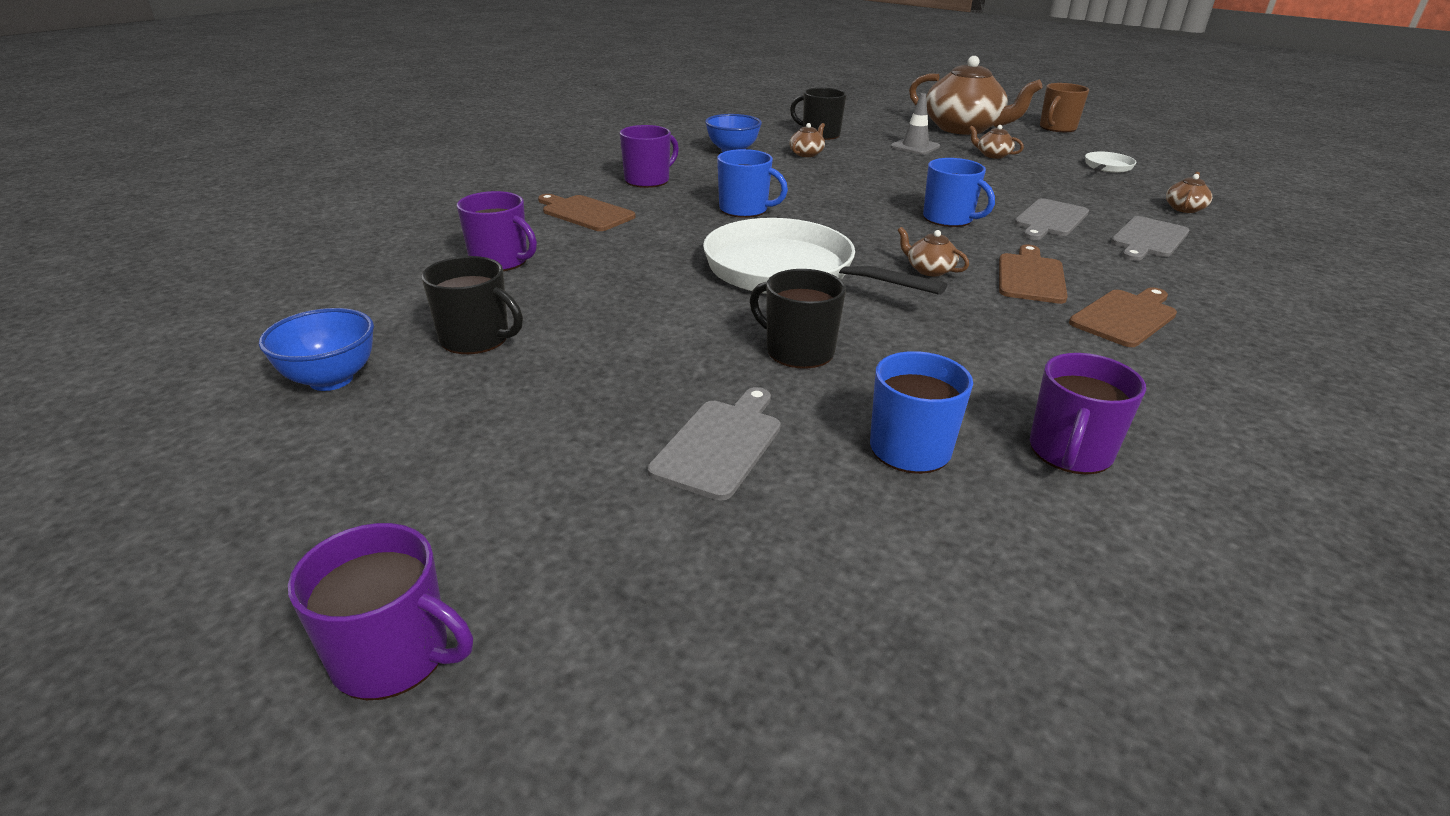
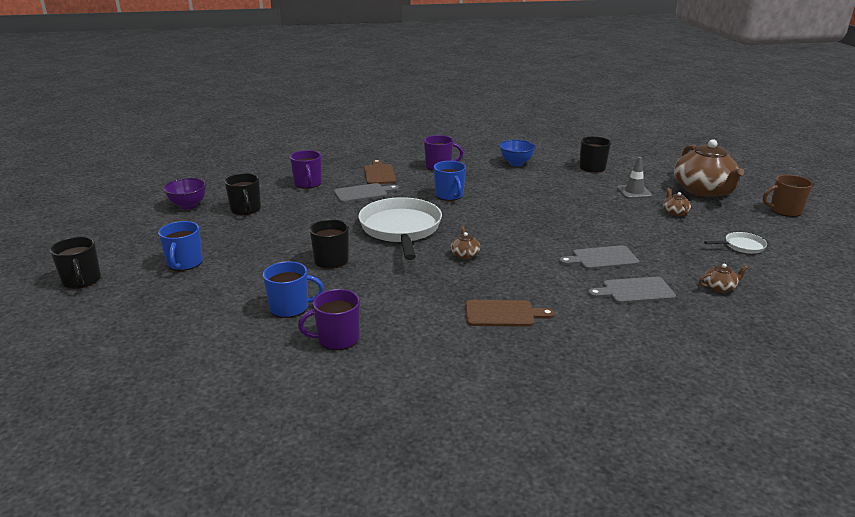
camera: 45 degrees right, 5 degrees down
(331, 380) = (188, 206): blue bowl -> purple bowl
(393, 655) = (82, 280): purple mug -> black mug
(720, 444) = (240, 275): grey cutting board -> grey cutting board (363, 193)
(806, 154) = (554, 176): brown teapot -> none
(949, 219) = (541, 236): blue mug -> blue mug (184, 263)
(1031, 277) = (507, 278): brown cutting board -> none

